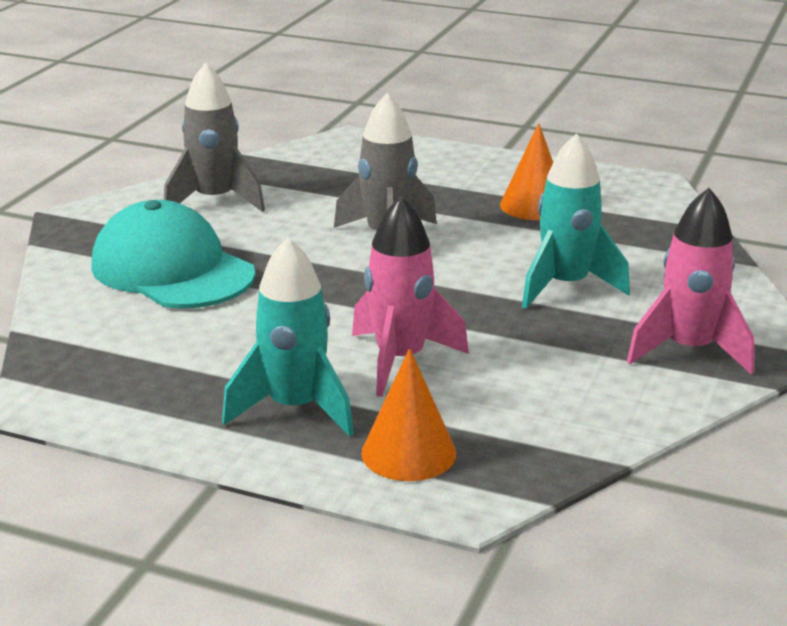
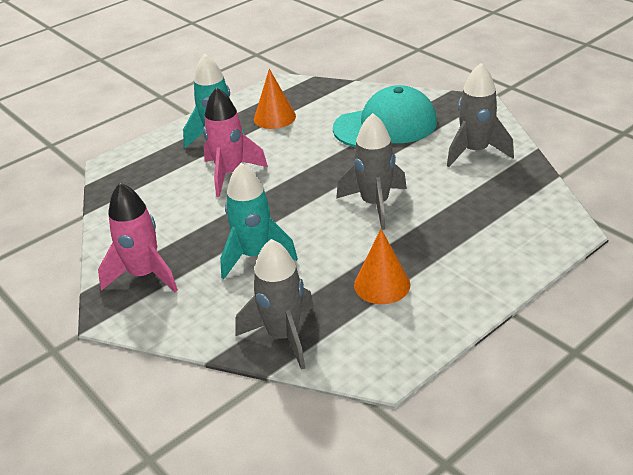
camera: 120 degrees right, 10 degrees up
(408, 453) = (156, 158): orange cone -> orange cone (274, 117)
(670, 235) = (283, 336): none -> grey rocket

